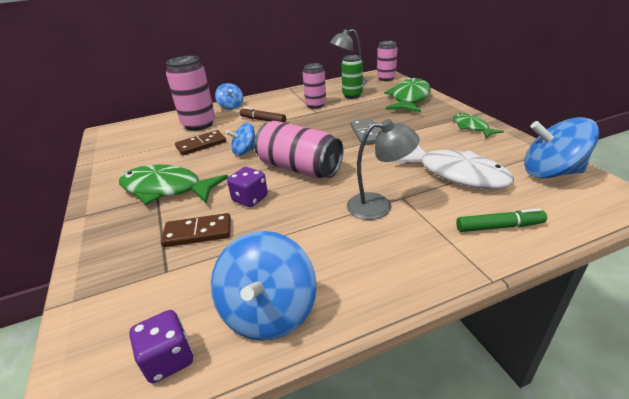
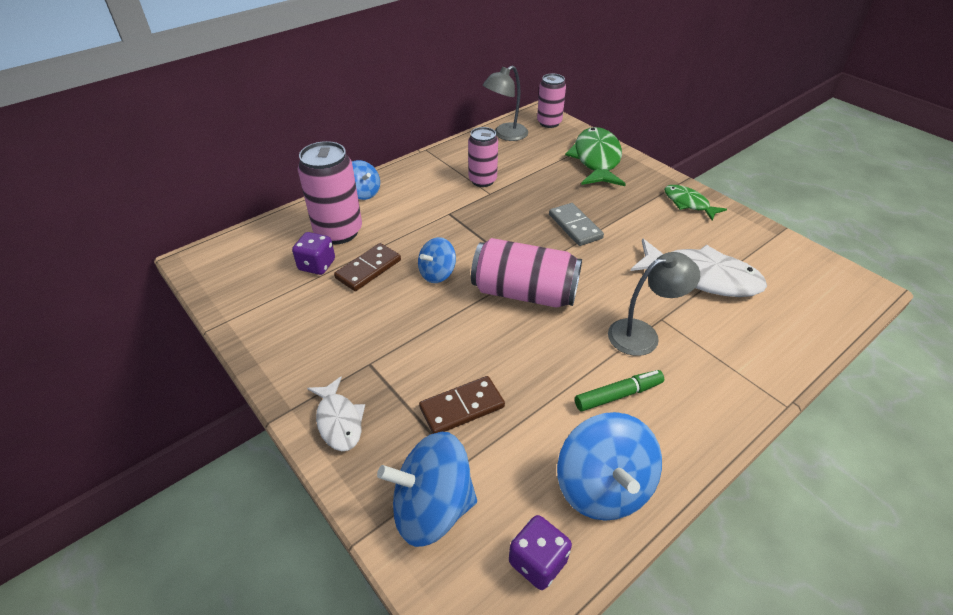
camera: 20 degrees left, 10 degrees up
(108, 227) = (339, 421): none -> white fish
(166, 189) = (373, 350): green fish -> none
(250, 199) = (493, 348): purple dice -> purple dice (317, 265)
(263, 120) = (426, 215): brown marker -> none
(352, 95) = (521, 158): green can -> none
(499, 227) = (769, 342): green marker -> green marker (618, 395)
(550, 172) = (790, 263): blue spinning top -> blue spinning top (432, 507)

